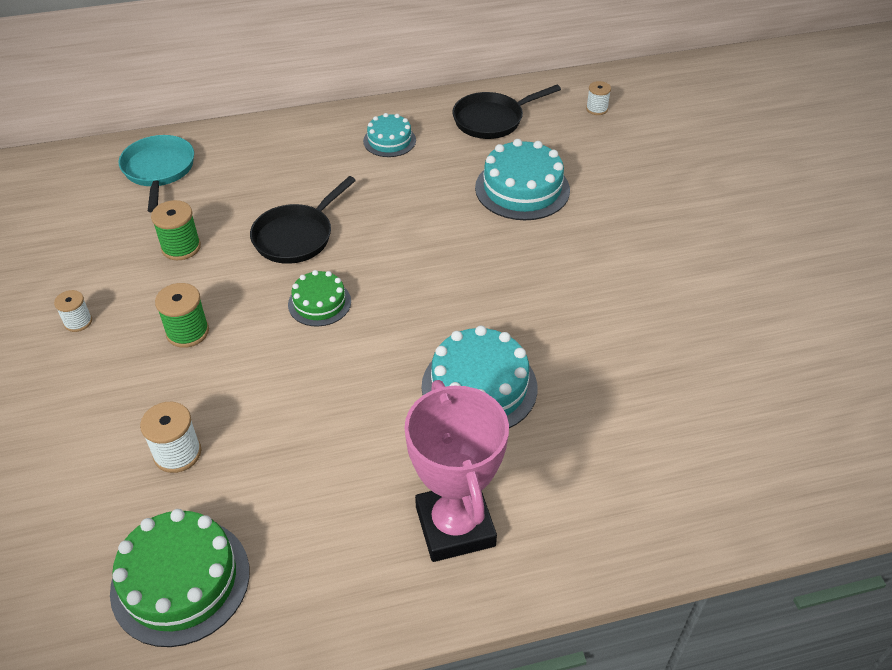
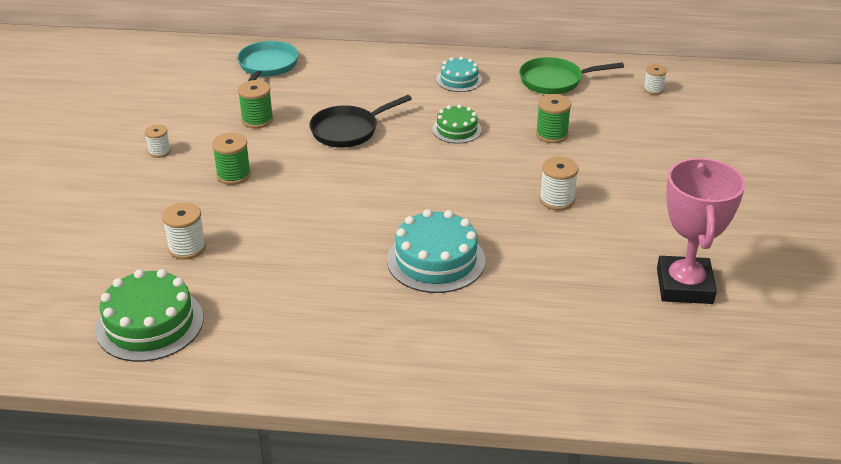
camera: 20 degrees right, 10 degrees down
(319, 303) = (342, 178): green cake -> green cake (456, 129)
(455, 526) = (365, 343): pink trophy -> pink trophy (684, 286)
(492, 120) = (555, 81): black pan -> green pan
(522, 189) = (551, 134): turquoise cake -> green spool
(569, 272) = (557, 200): none -> white spool

